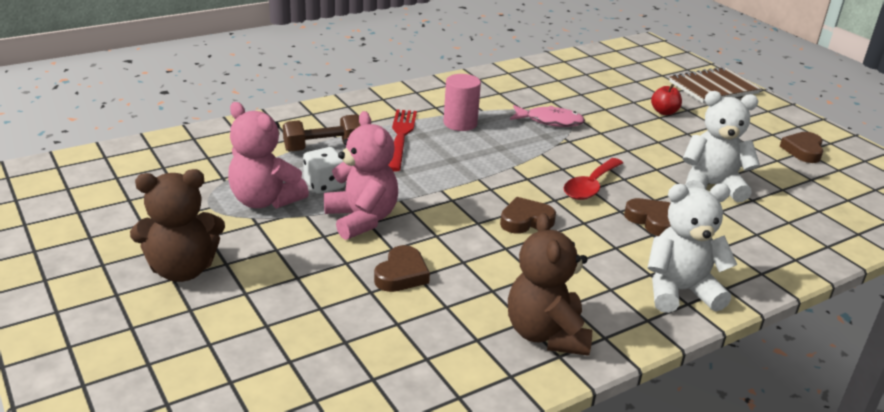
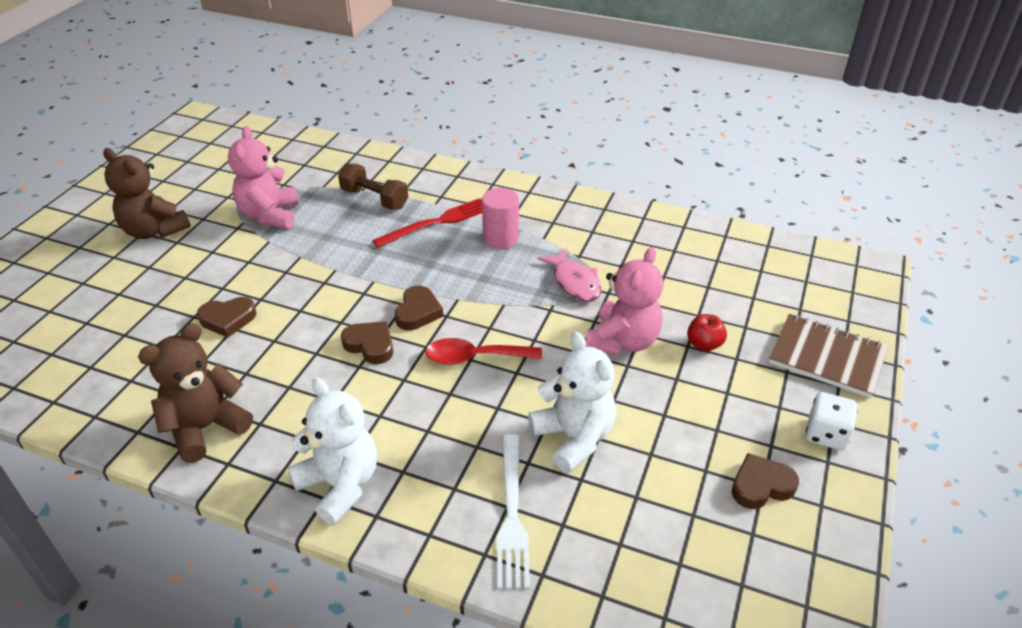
camera: 55 degrees right, 10 degrees up
(325, 185) = (319, 227): white dice -> white dice (826, 434)
(361, 219) = (287, 266): pink teddy bear -> pink teddy bear (622, 341)
(651, 220) = (452, 420): brown heart -> brown heart (418, 312)
(765, 235) = (512, 514): none -> white fork

